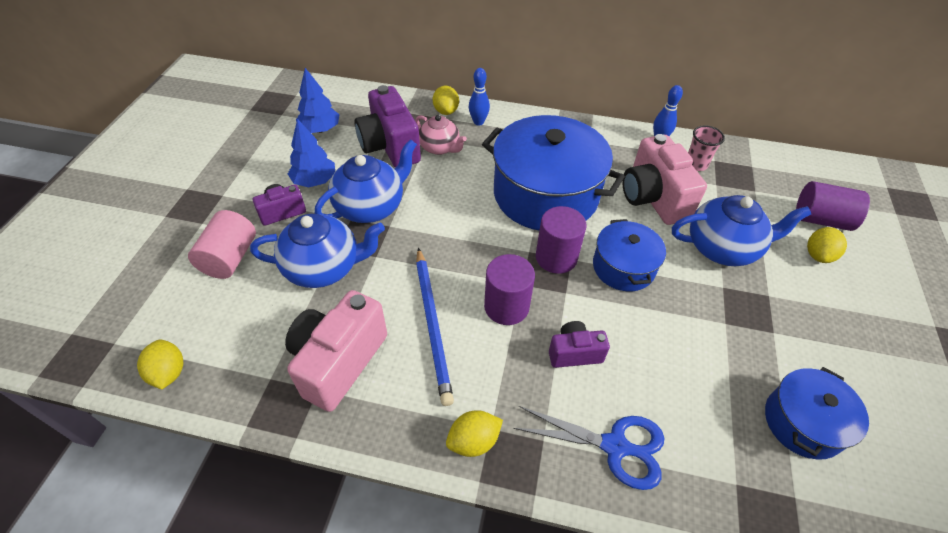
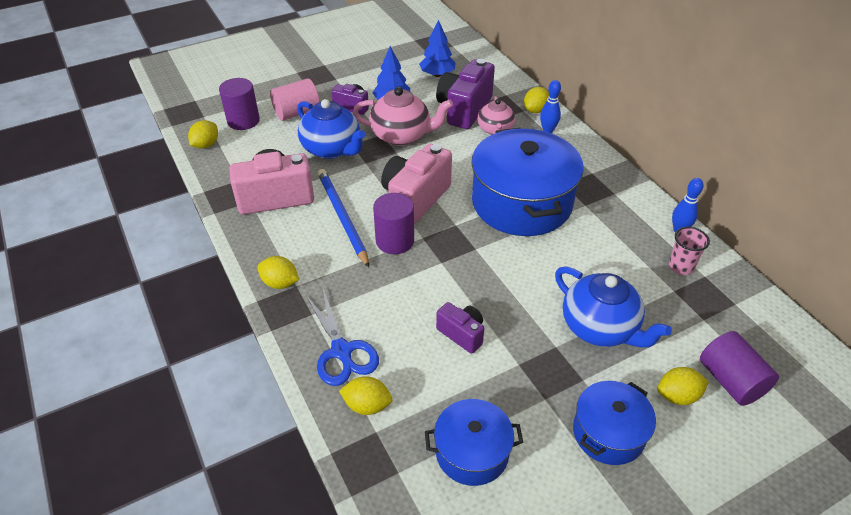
camera: 50 degrees right, 5 degrees down
(371, 207) = (402, 135): blue teapot -> pink teapot
(432, 325) = (342, 217): blue pencil -> blue pencil turned 120 degrees clockwise
(556, 257) = (467, 240): purple cylinder -> purple cylinder (243, 121)
(574, 353) = (394, 293): purple camera -> purple camera (462, 334)
(623, 267) = (503, 279): blue pot -> blue pot (608, 433)
(653, 198) = (600, 260): pink camera -> pink camera (415, 199)
(700, 470) = (367, 405): none -> yellow lemon

